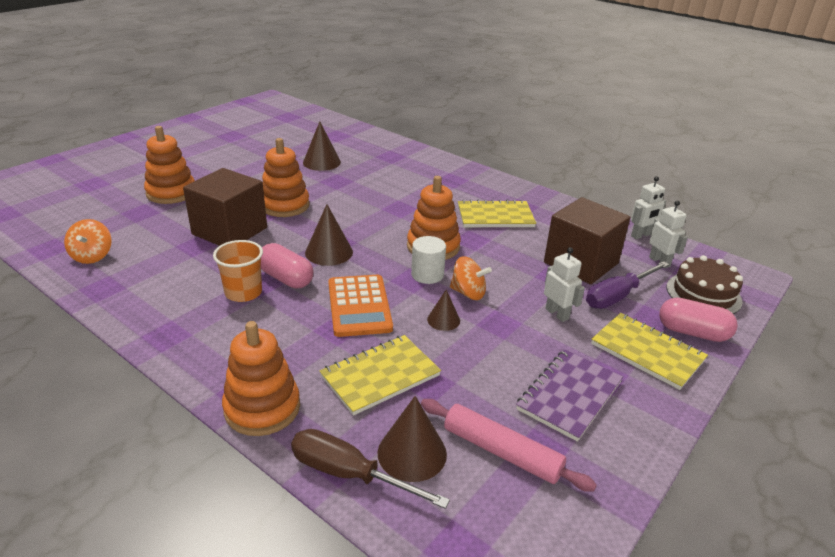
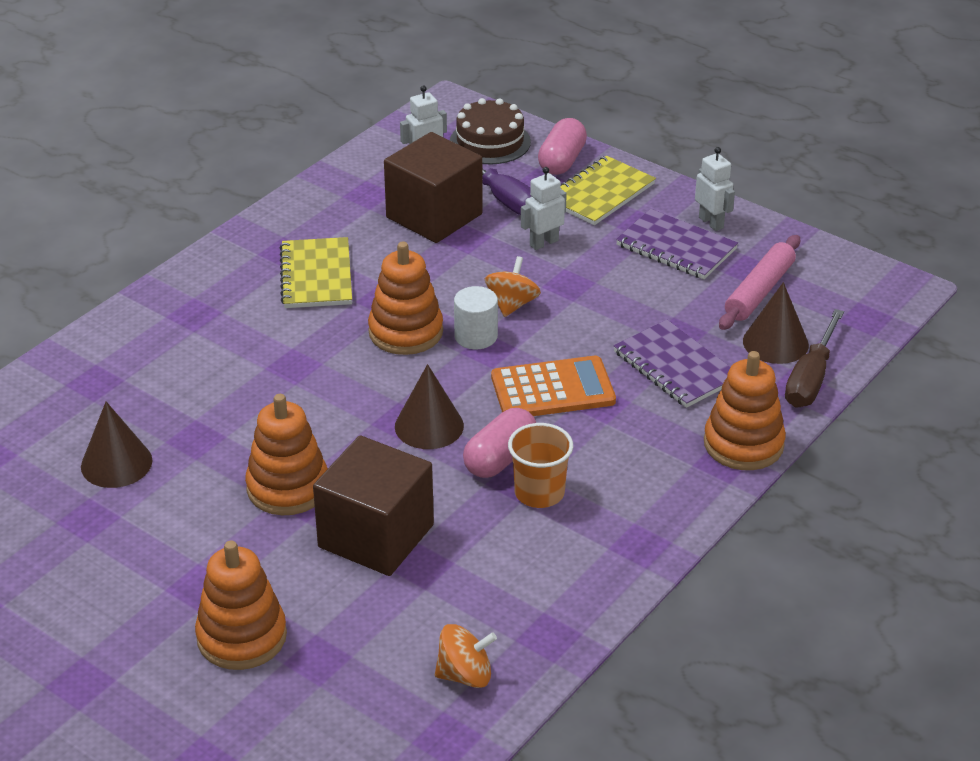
camera: 90 degrees left, 5 degrees up
(380, 376) = (675, 367): yellow notebook -> purple notebook
(443, 320) = (569, 323): brown cone -> none
(641, 235) = (362, 163): white robot -> white robot (711, 222)

